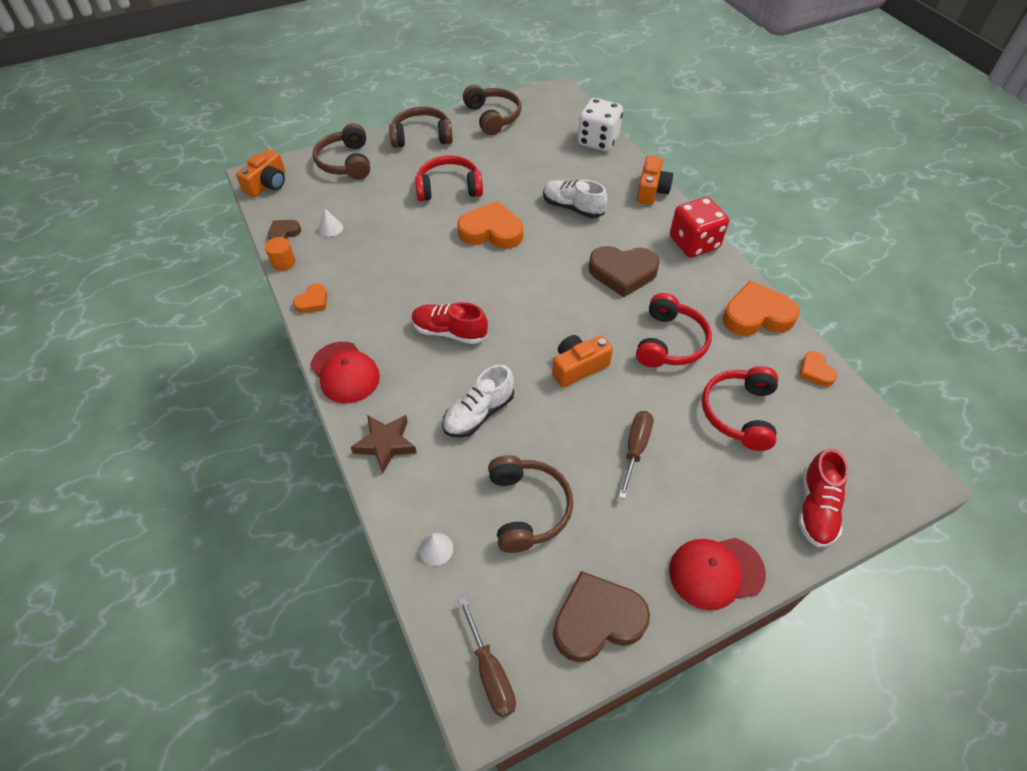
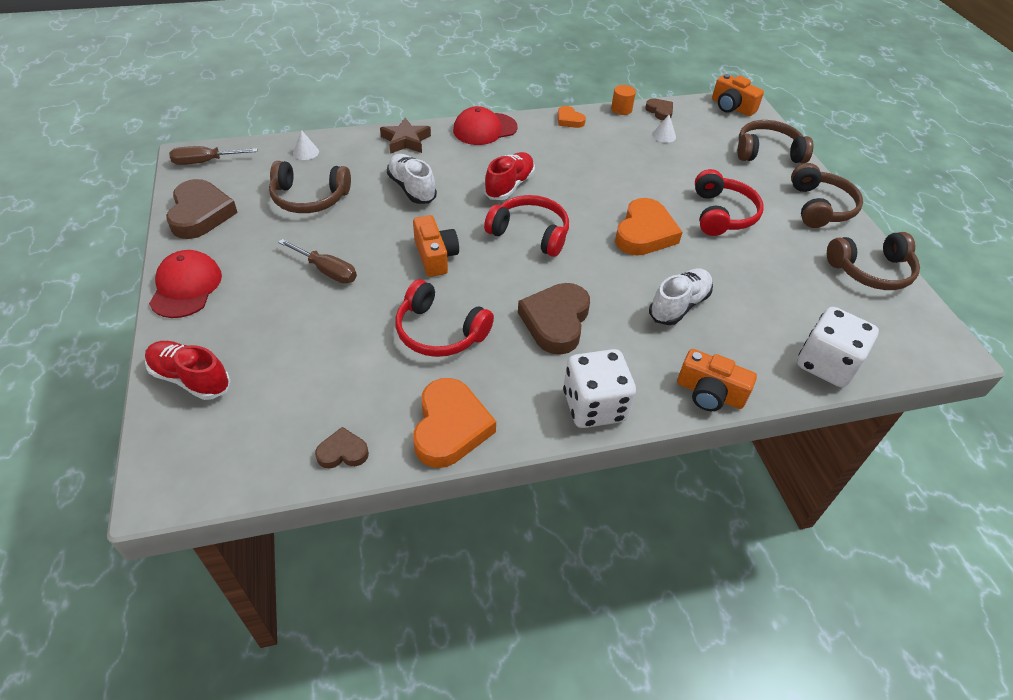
camera: 100 degrees right, 5 degrees down
(694, 243) = (594, 406): red dice -> white dice
(739, 413) = (324, 358): red headphones -> red headphones (530, 233)
(815, 371) = (343, 452): orange heart -> brown heart

